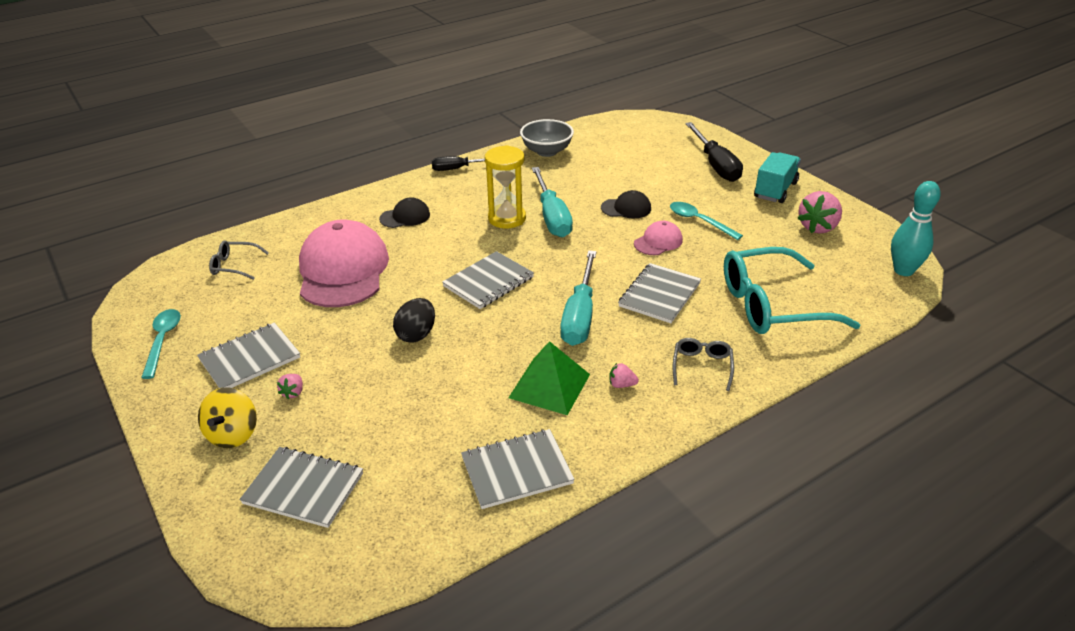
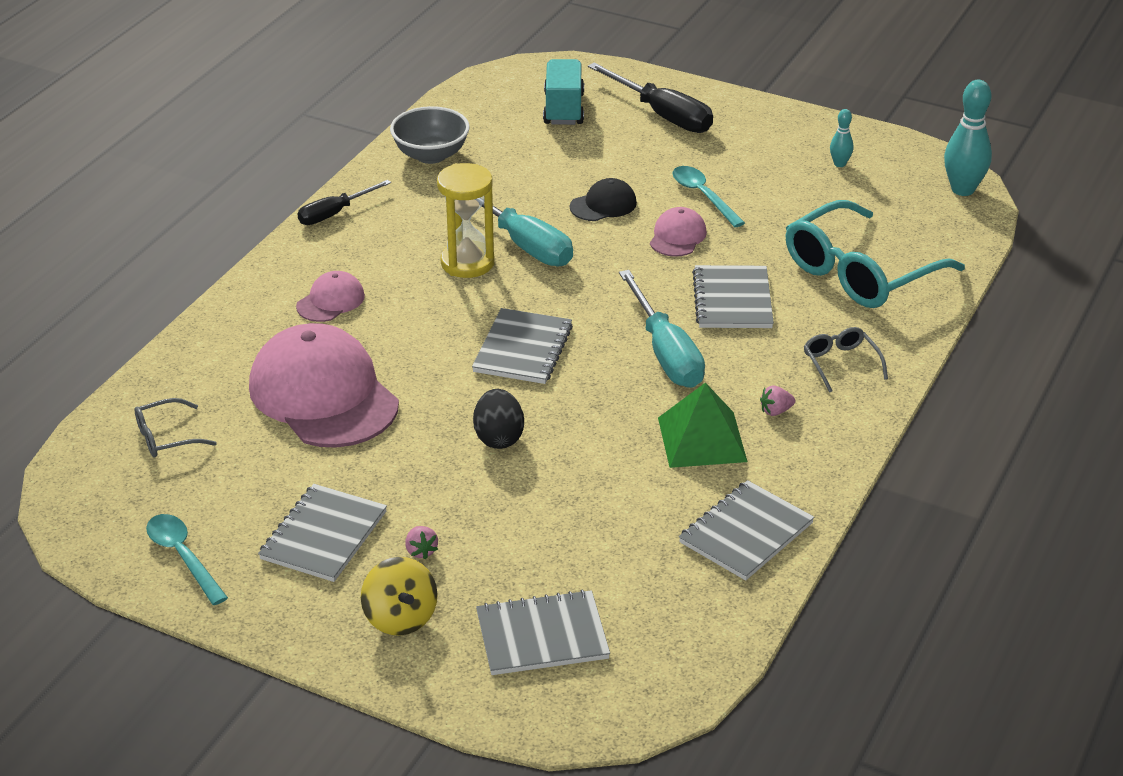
camera: 30 degrees left, 0 degrees up
(405, 217) = (330, 301): black cap -> pink cap
(699, 221) = (703, 196): turquoise spoon -> turquoise spoon turned 45 degrees clockwise
(775, 190) = (758, 129): turquoise truck -> turquoise truck (563, 109)
(818, 227) = (839, 164): pink strawberry -> turquoise bowling pin

